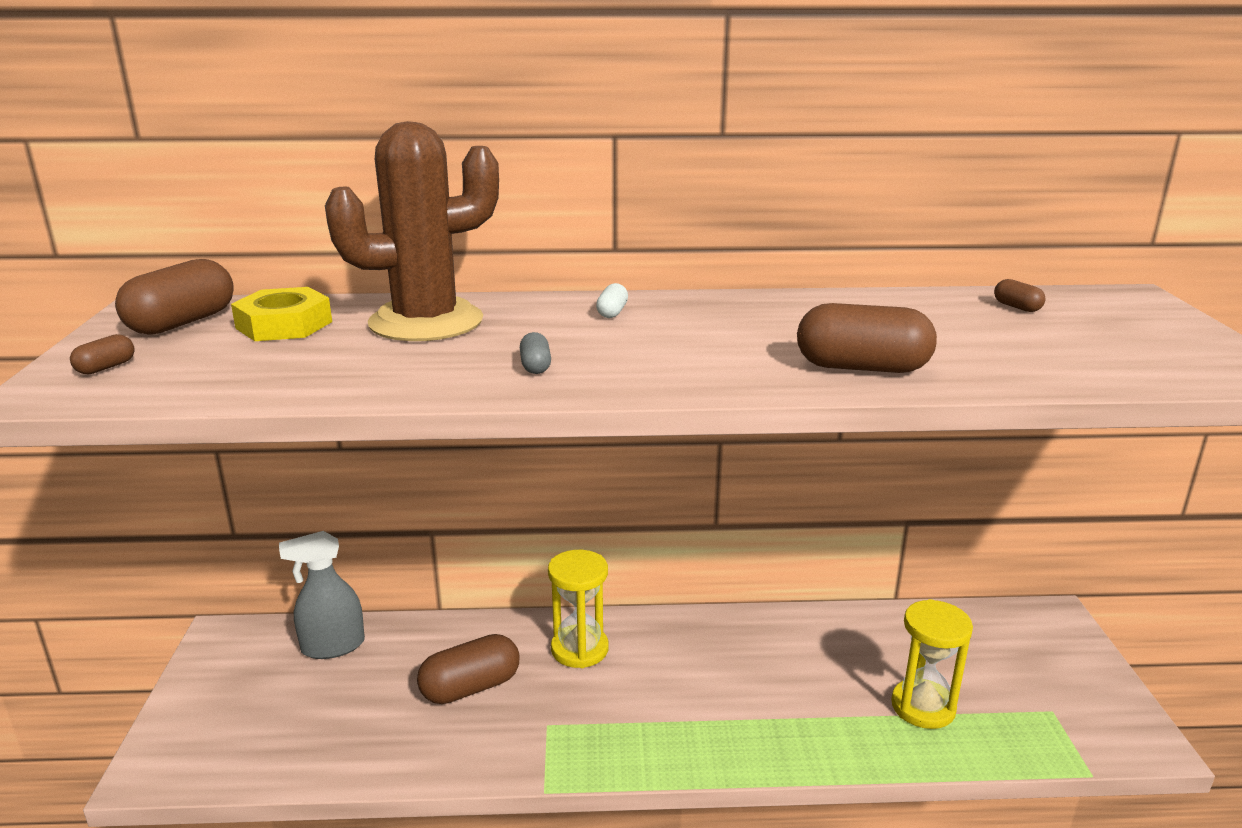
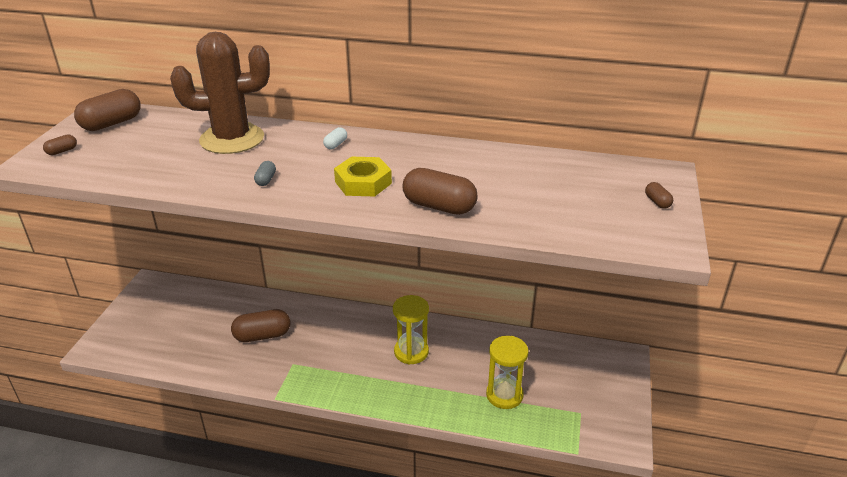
camera: 15 degrees right, 10 degrees up
(284, 325) = (160, 132): yellow nut -> yellow nut (363, 182)
(332, 646) = (202, 299): grey spray bottle -> none
(579, 649) = (330, 324): yellow hourglass -> yellow hourglass (411, 352)
(1017, 307) = (578, 172): brown capsule -> brown capsule (657, 202)

